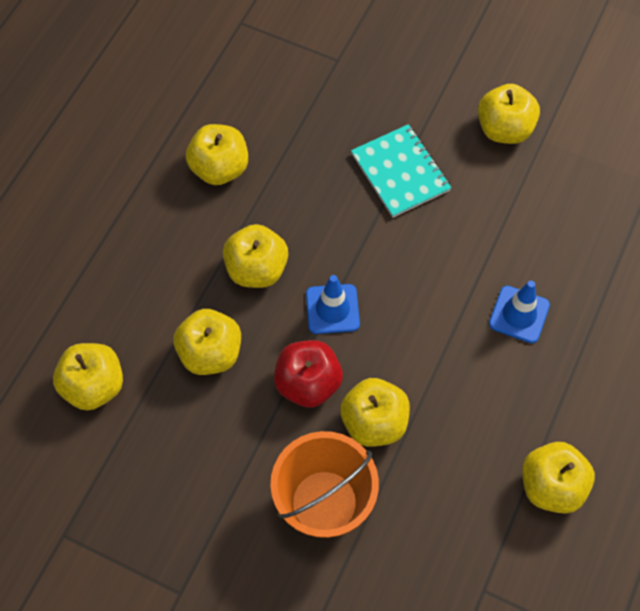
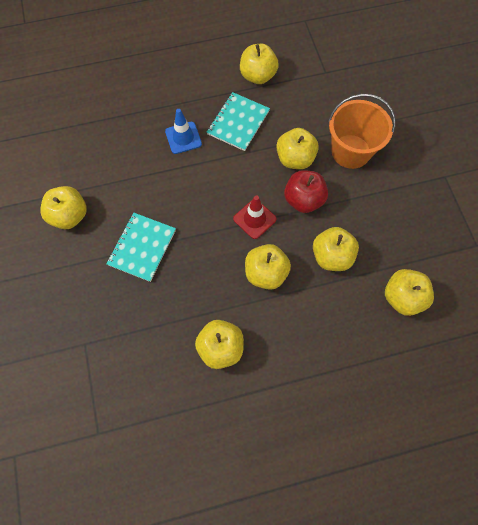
camera: 130 degrees left, 5 degrees up
(332, 309) = (254, 219): blue traffic cone -> red traffic cone
(490, 397) = (238, 122): none -> turquoise notebook

